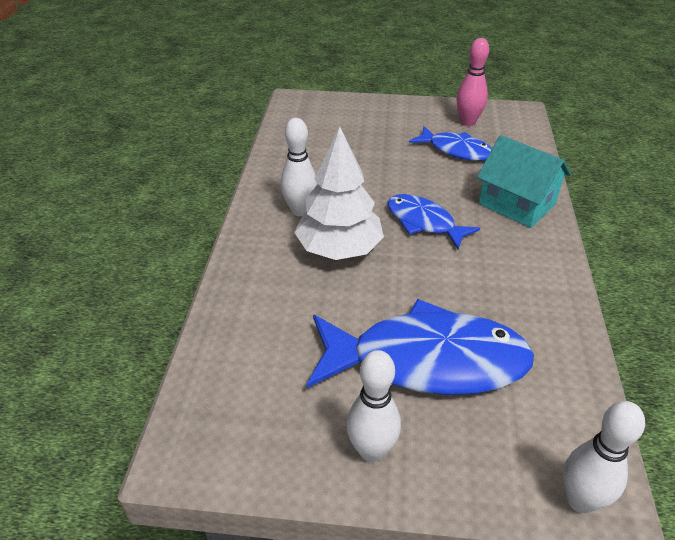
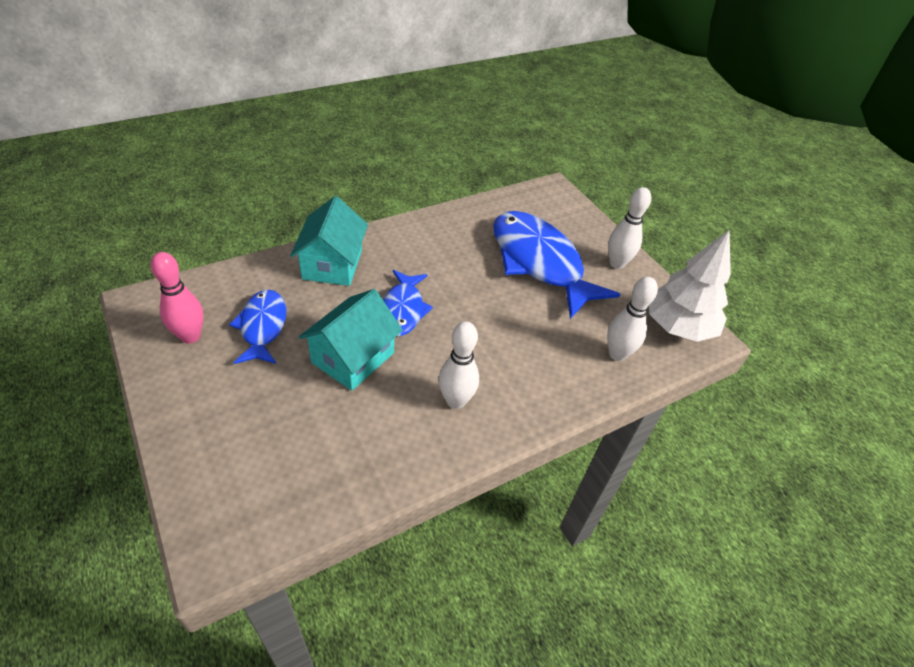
camera: 130 degrees left, 5 degrees up
(339, 249) = (481, 348): white tree -> white tree (678, 327)
(389, 179) = (353, 357): none -> turquoise house
(580, 500) = (563, 194): white bowling pin -> white bowling pin (617, 354)

